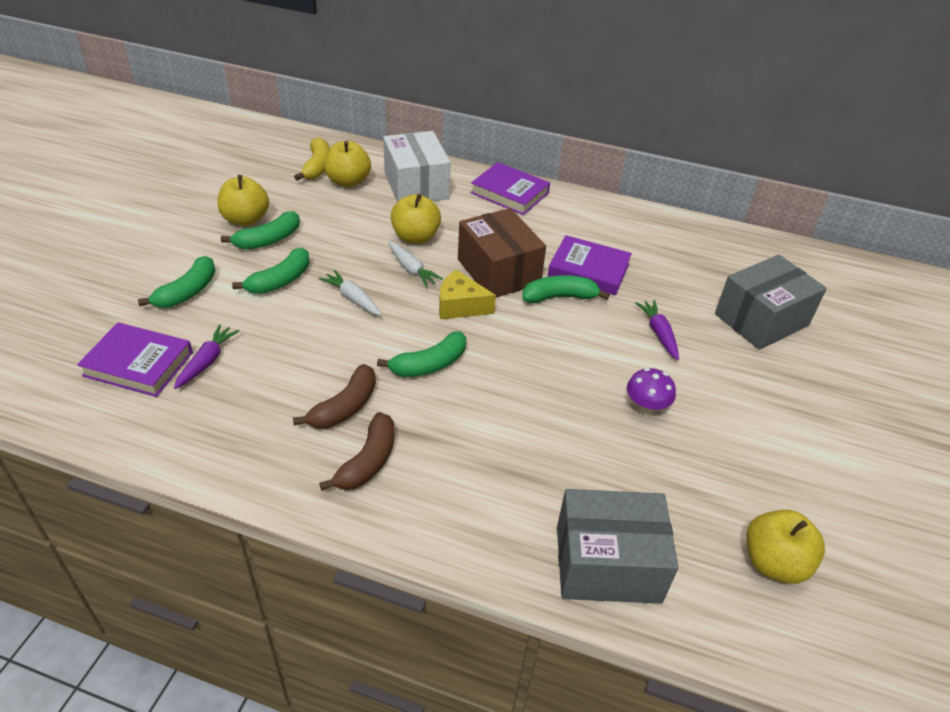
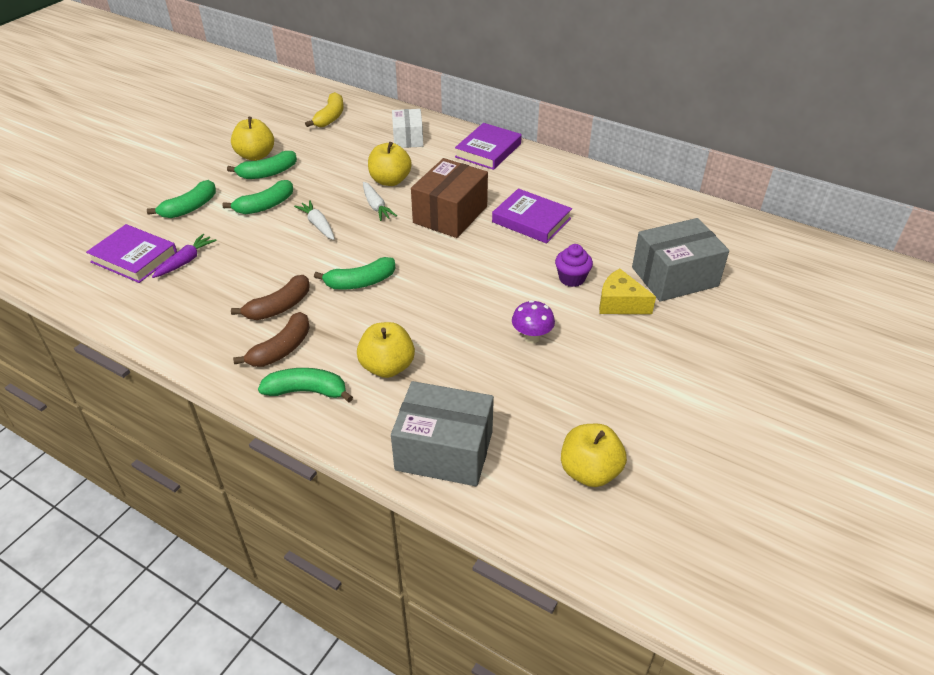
camera: 15 degrees right, 0 degrees up
(348, 181) = (351, 131): yellow apple -> yellow apple (387, 367)
(416, 186) = (408, 138): white box -> white box, size x0.63
(460, 306) = (405, 239): yellow cheese -> yellow cheese (620, 303)
(498, 271) = (450, 214): brown box -> brown box turned 45 degrees clockwise
(509, 193) = (488, 150): purple book -> purple book turned 75 degrees clockwise
(559, 297) = (495, 240): green banana -> green banana (307, 391)
(658, 333) = (571, 278): purple carrot -> purple cupcake

